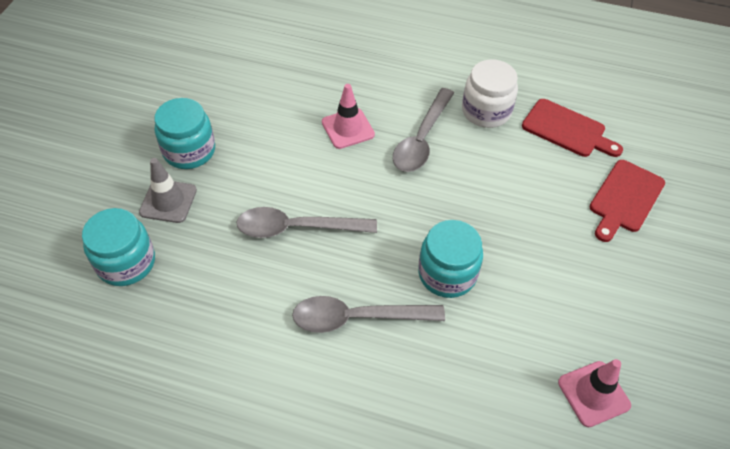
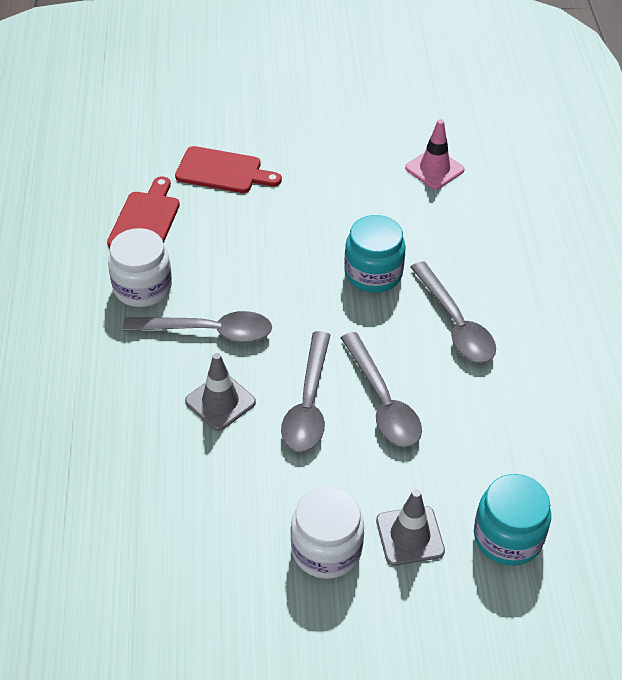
camera: 110 degrees left, 5 degrees down
(189, 151) = (326, 549): turquoise jar -> white jar
(319, 179) = (308, 403): none -> grey spoon
(348, 128) = (220, 402): pink traffic cone -> grey traffic cone

